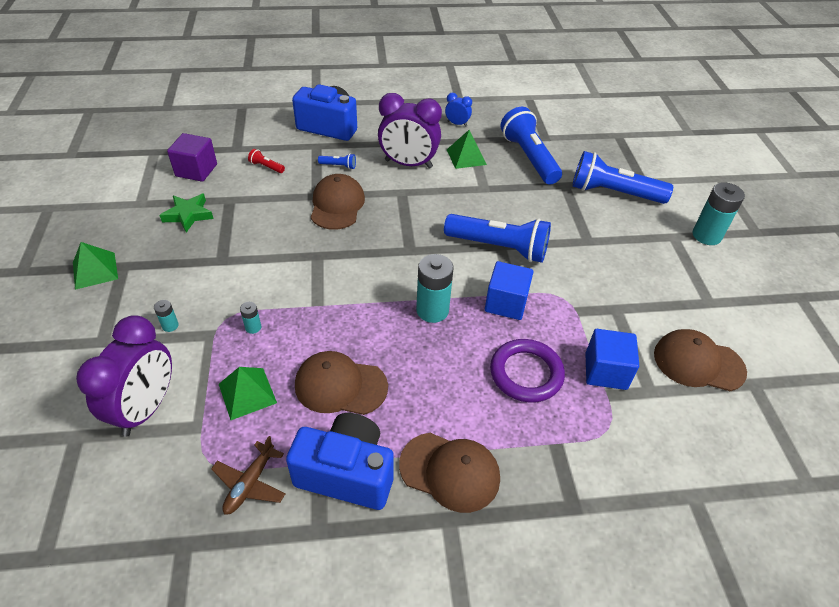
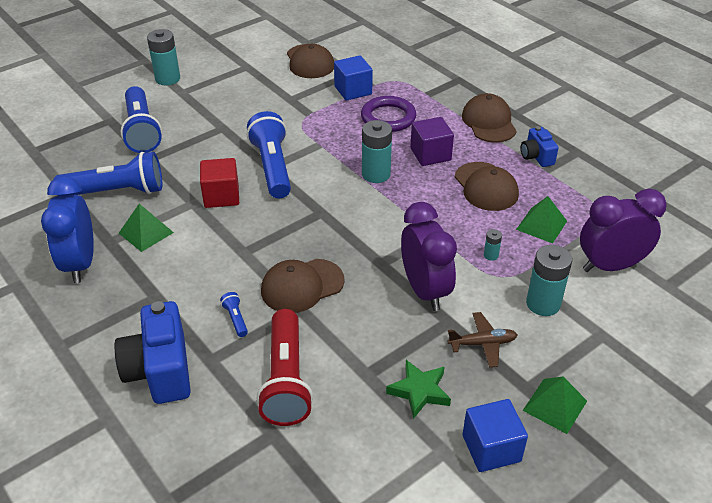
camera: 120 degrees left, 5 degrees down
(170, 325) = (543, 304): turquoise battery -> turquoise battery, size x2.14
(196, 170) = (345, 442): purple cube -> purple cube (430, 154)
(250, 483) = (589, 189): brown plane -> brown plane (482, 343)
(266, 167) = (286, 380): red flashlight -> red flashlight, size x2.47
(346, 473) = (536, 157): blue camera -> blue camera, size x0.56
(408, 164) = (190, 267): purple clock -> purple clock (425, 291)
(457, 124) = (80, 264): blue clock -> blue clock, size x2.14
(480, 204) = (221, 196): none -> red cube
(506, 303) = (333, 144): blue cube -> blue cube (491, 448)
(529, 157) = (116, 192): blue flashlight -> blue flashlight turned 135 degrees counterclockwise

